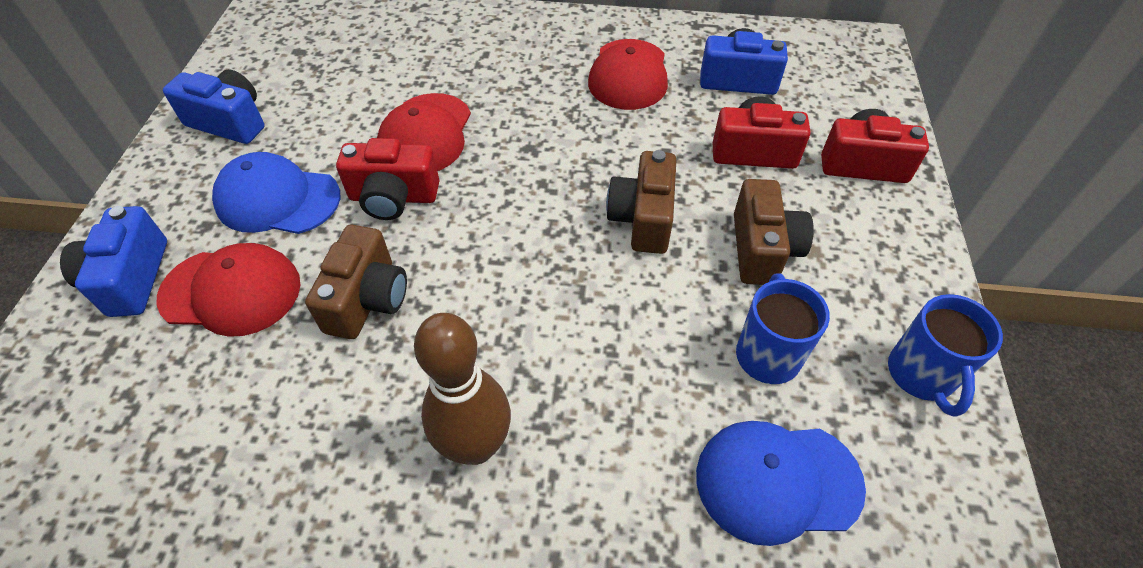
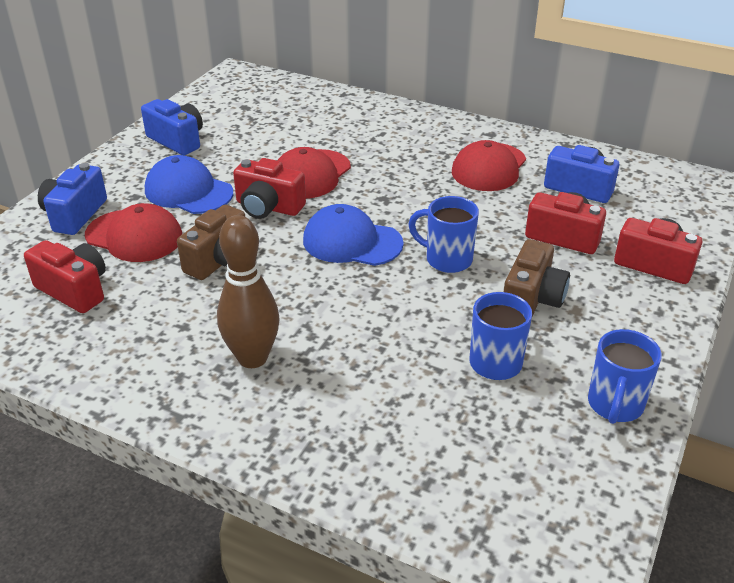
camera: 20 degrees right, 15 degrees down
(179, 409) = (74, 290): none -> red camera
(642, 219) = (447, 259): brown camera -> blue mug
(777, 481) = (458, 434): blue cap -> blue cap (352, 242)

